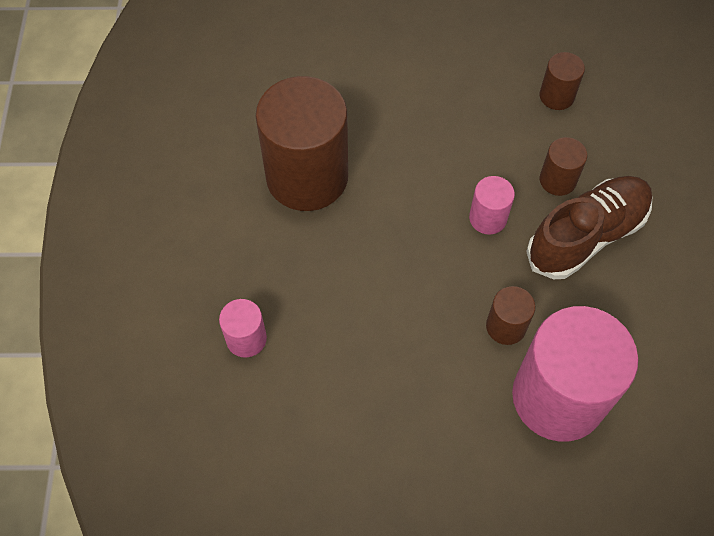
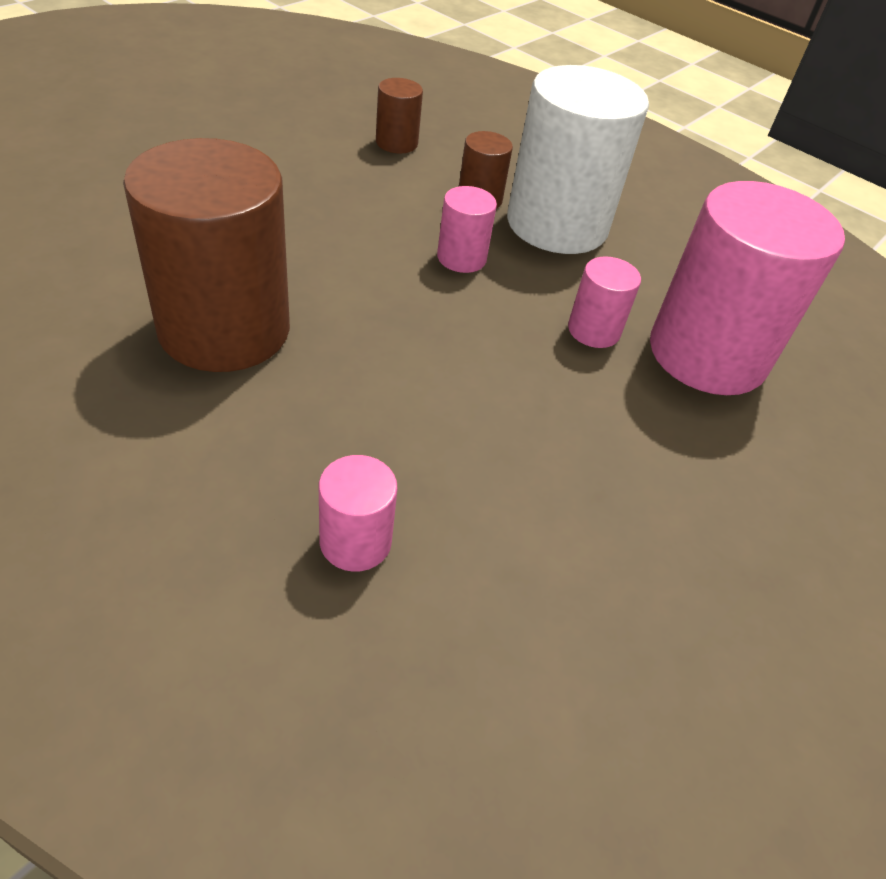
camera: 55 degrees left, 15 degrees down
(506, 326) = (594, 330): brown cylinder -> pink cylinder
(586, 236) = (557, 224): brown shoe -> white cylinder

